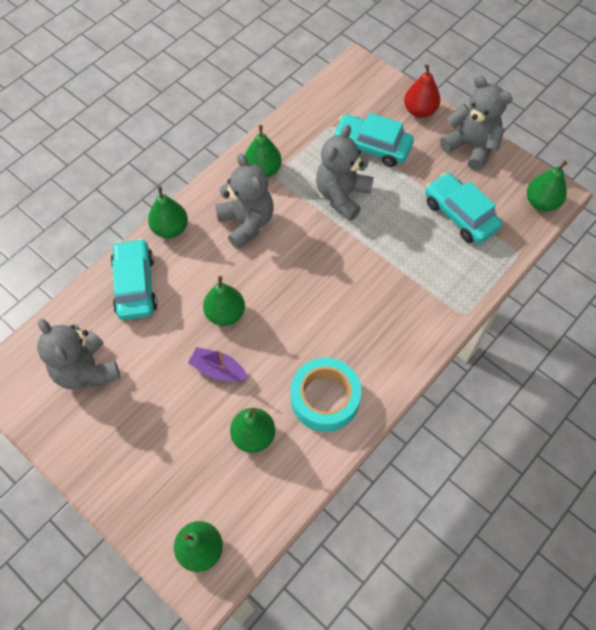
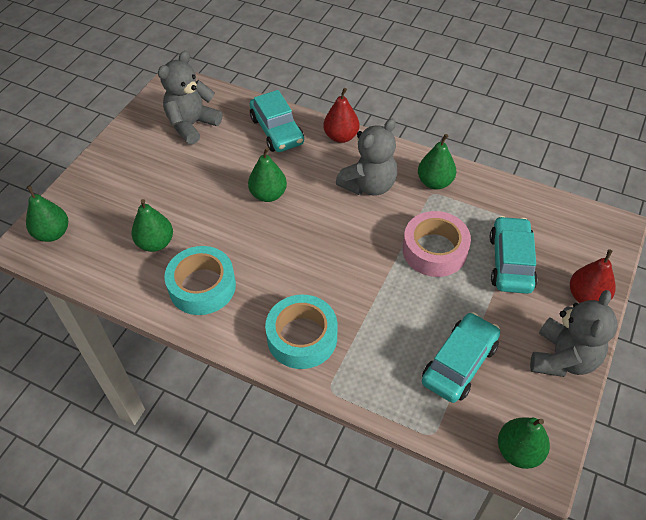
camera: 75 degrees right, 10 degrees down
(135, 285) = (277, 131): turquoise car -> turquoise car turned 90 degrees clockwise
(170, 229) = (341, 136): green pear -> red pear
(218, 370) = (212, 204): purple boat -> none
(342, 195) = (434, 250): grey teddy bear -> pink tape
(406, 323) = (302, 337): none -> turquoise tape

